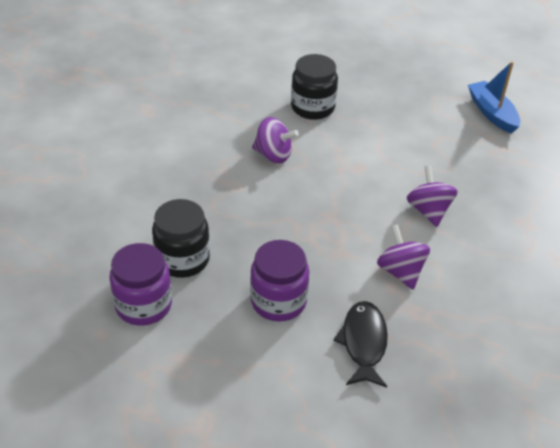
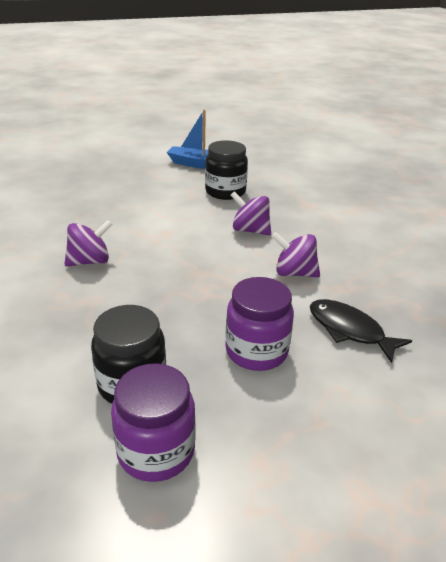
camera: 50 degrees left, 10 degrees down
(312, 107) = (73, 217): black jar -> black jar (225, 192)

